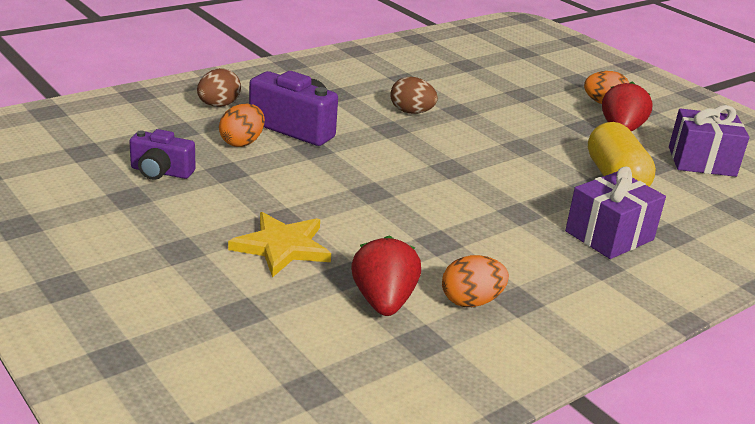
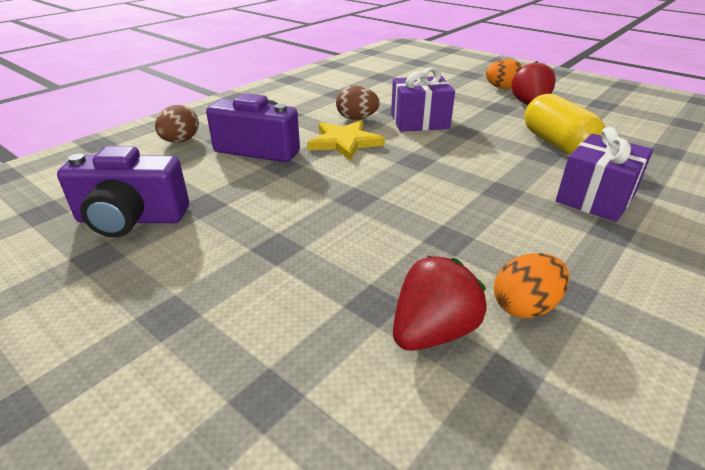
camera: 10 degrees left, 5 degrees up
(161, 172) = (131, 219): purple camera -> purple camera, size x1.57
(242, 142) = (212, 172): orange egg -> none
(282, 247) = (288, 283): yellow star -> yellow star (344, 142)
(383, 301) = (432, 331): red strawberry -> red strawberry turned 60 degrees clockwise
(701, 161) = (608, 118): purple gift -> purple gift (419, 121)

